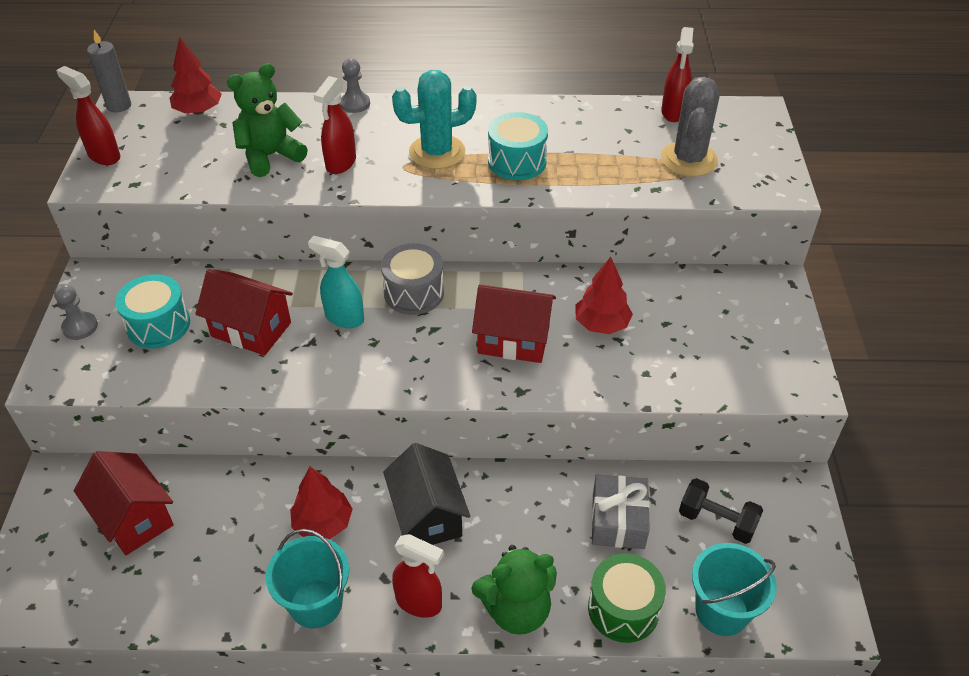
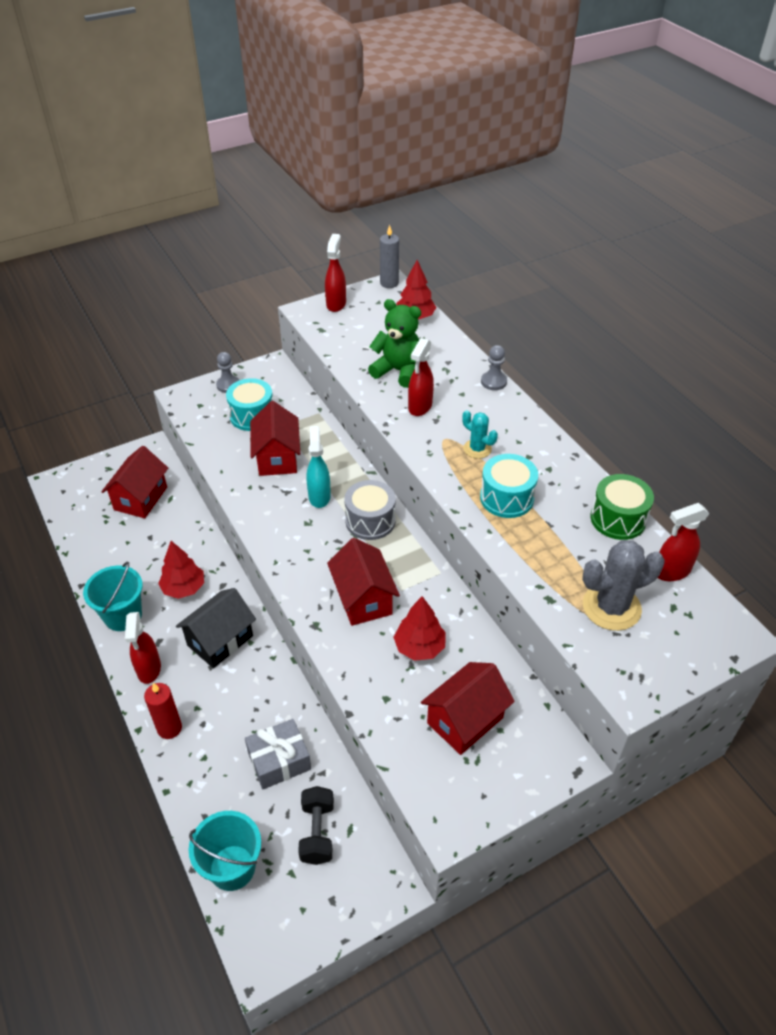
camera: 60 degrees right, 0 degrees up
(340, 164) = (420, 407): red spray bottle -> red spray bottle turned 60 degrees counterclockwise
(437, 152) = (477, 449): turquoise cactus -> turquoise cactus, size x0.57
(516, 609) = (169, 728): green teddy bear -> red candle
(623, 609) = (202, 796): green drum -> green drum (618, 519)
(703, 329) = (465, 720): none -> red house

